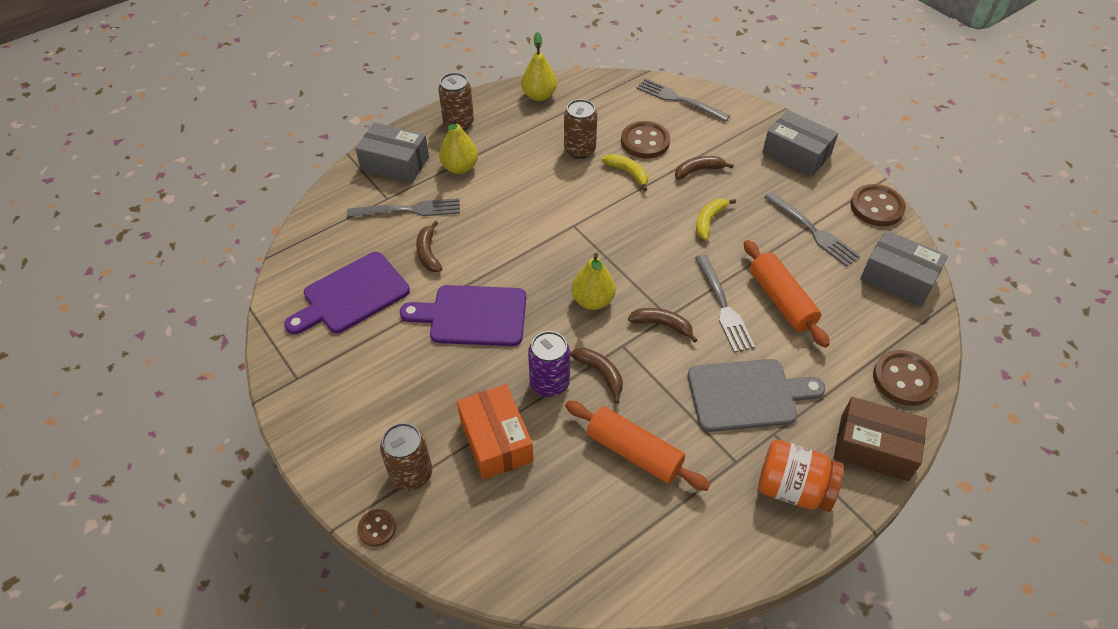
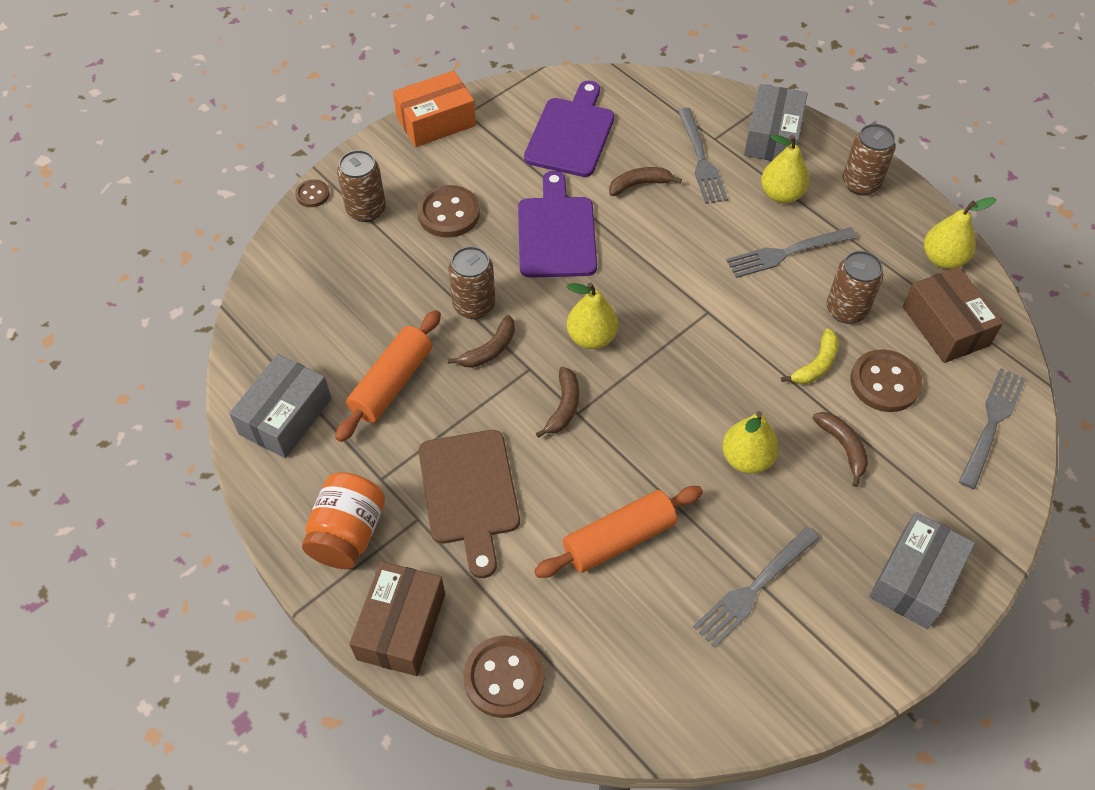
camera: 85 degrees right, 5 degrees up
(351, 295) = (571, 133): purple cutting board -> purple cutting board turned 60 degrees clockwise
(496, 440) = (403, 268): orange box -> orange box (436, 121)
(549, 383) = (474, 305): purple can -> brown can
(599, 105) = (945, 326): none -> brown box
(709, 221) = (746, 458): yellow banana -> yellow pear
(723, 306) = (600, 472): grey fork -> grey fork (787, 253)
(747, 395) = (469, 493): grey cutting board -> brown cutting board
(876, 207) = (824, 685): brown button -> brown button (448, 213)
(898, 278) = (681, 696): grey box -> grey box (285, 416)

